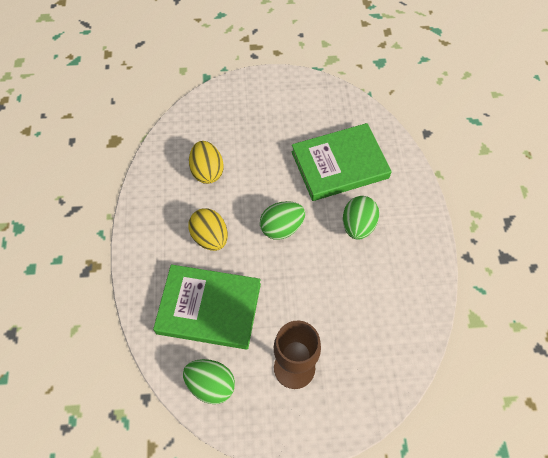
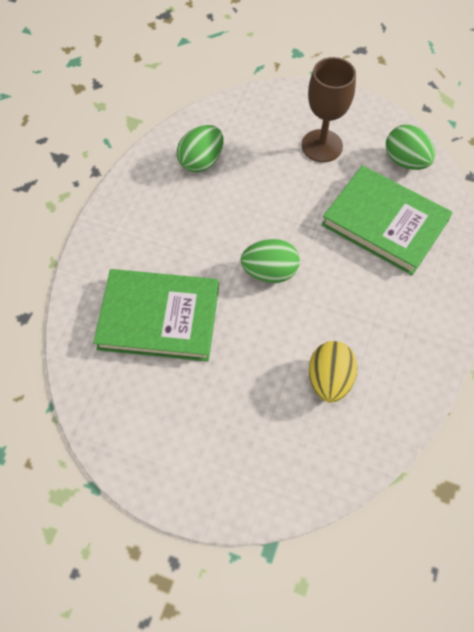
camera: 155 degrees left, 0 degrees up
(210, 237) = (357, 294): yellow egg -> none
(358, 225) = (184, 241): green egg -> green egg (201, 161)

